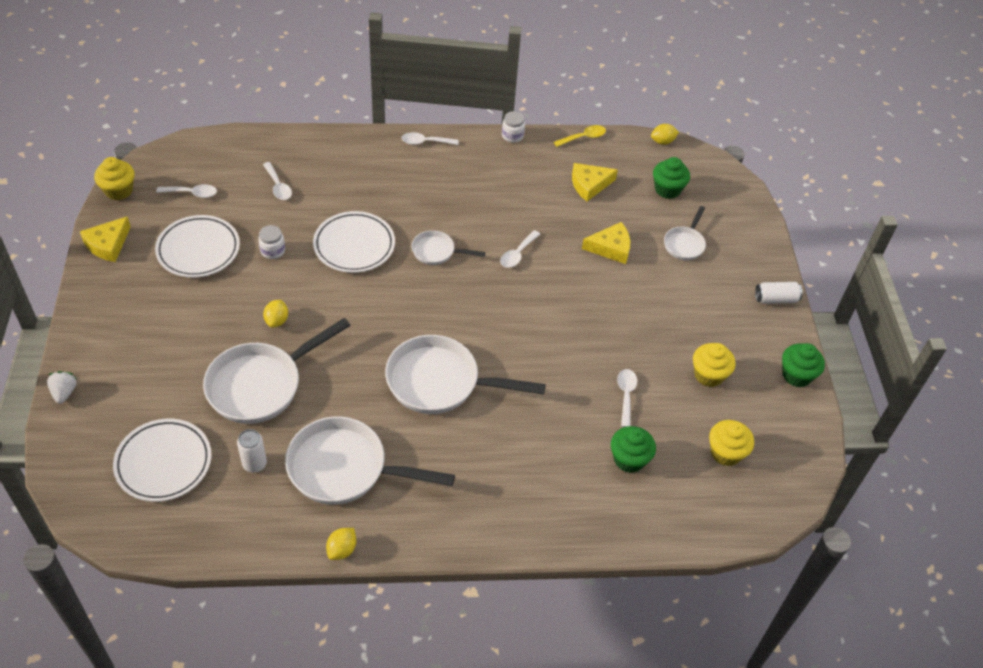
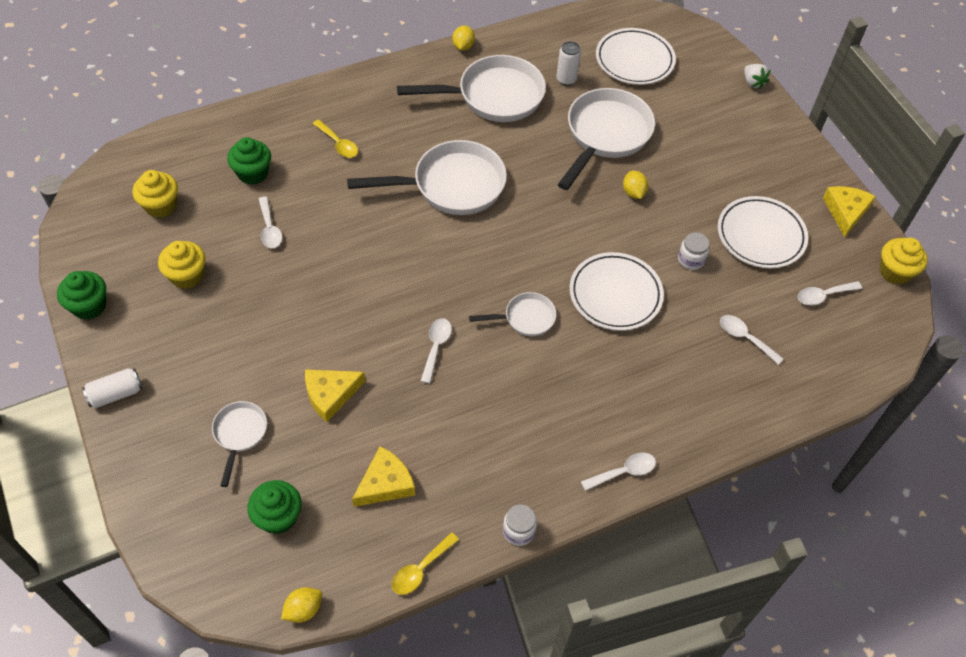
camera: 160 degrees right, 5 degrees up
(533, 465) = (338, 144): none -> yellow spoon

